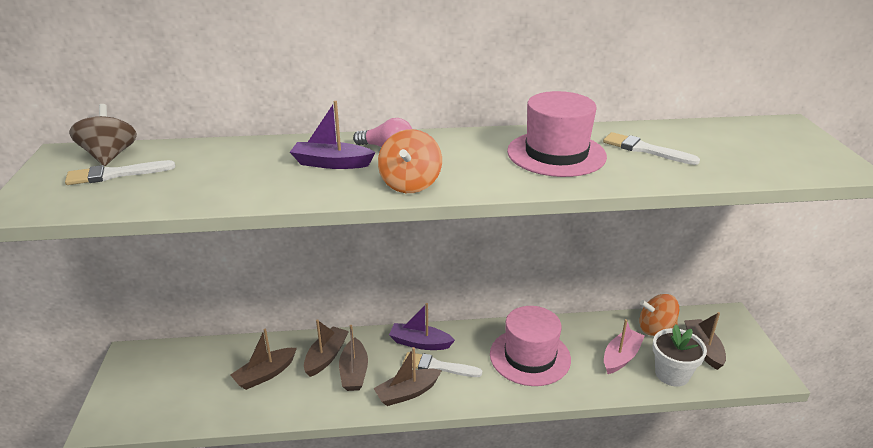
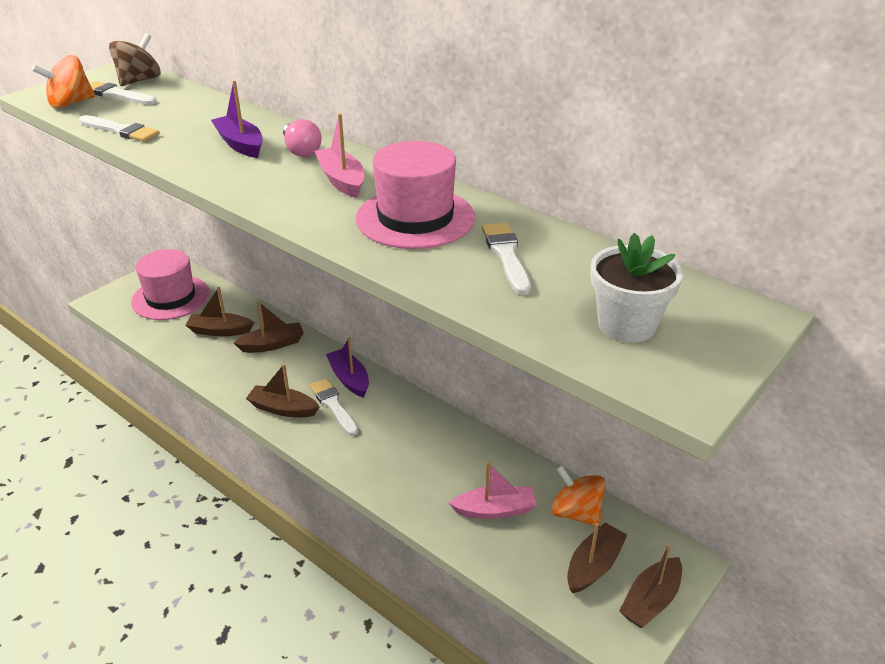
camera: 45 degrees right, 5 degrees up
(197, 197) = (121, 131): none -> white brush
(354, 372) = (273, 368): brown boat -> brown boat (651, 600)
(410, 184) = (251, 185): orange spinning top -> orange spinning top (70, 103)
(461, 154) = (341, 180): none -> pink boat
(530, 356) = (415, 450): pink hat -> pink hat (171, 297)
(672, 374) = (518, 560): white flower pot -> white flower pot (626, 325)

